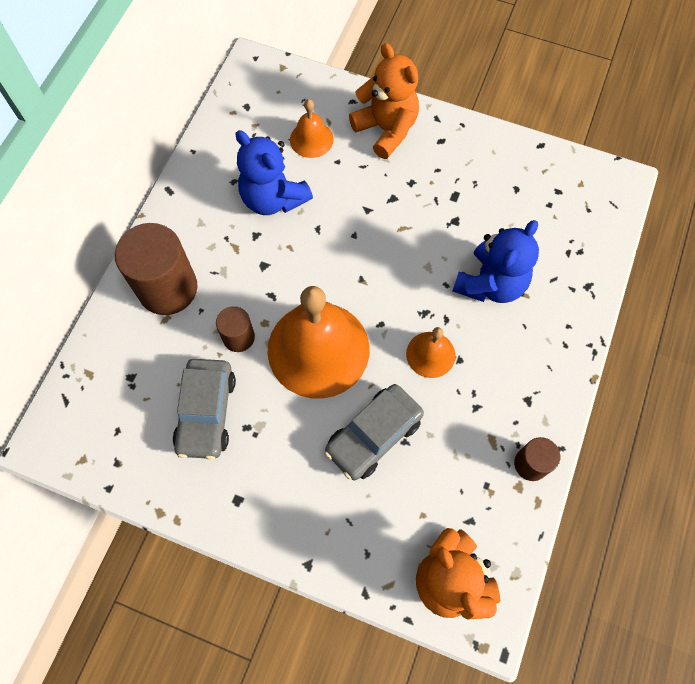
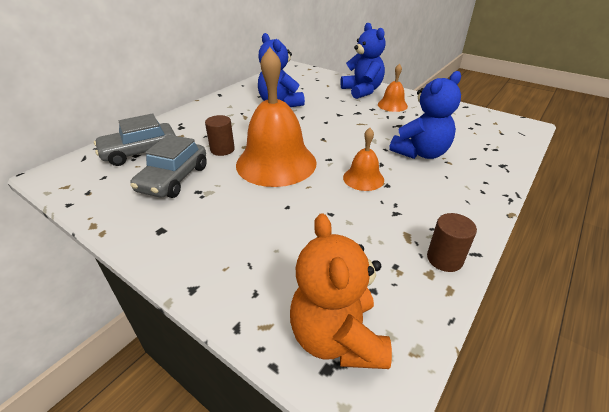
camera: 15 degrees right, 30 degrees down
(168, 288) = (191, 125): brown cylinder -> none
(311, 139) = (314, 89): orange bell -> orange bell (392, 105)
(374, 435) = (298, 213): grey car -> grey car (140, 152)
(386, 129) = (362, 91): orange teddy bear -> blue teddy bear

